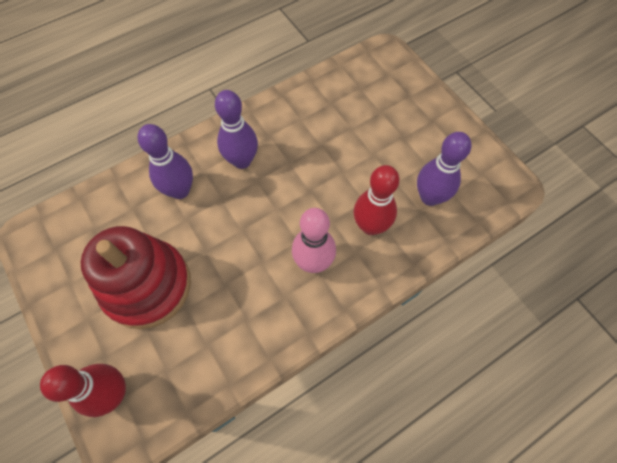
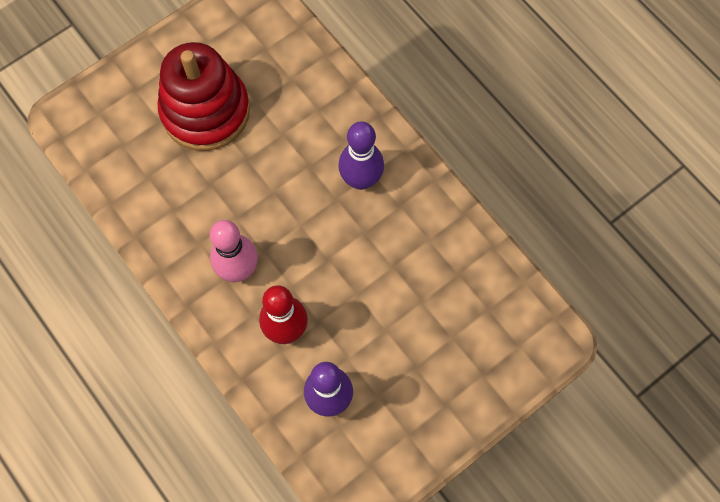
camera: 85 degrees right, 5 degrees up
(113, 392) = (102, 104): red bowling pin -> none
(180, 190) = (316, 121): purple bowling pin -> none

